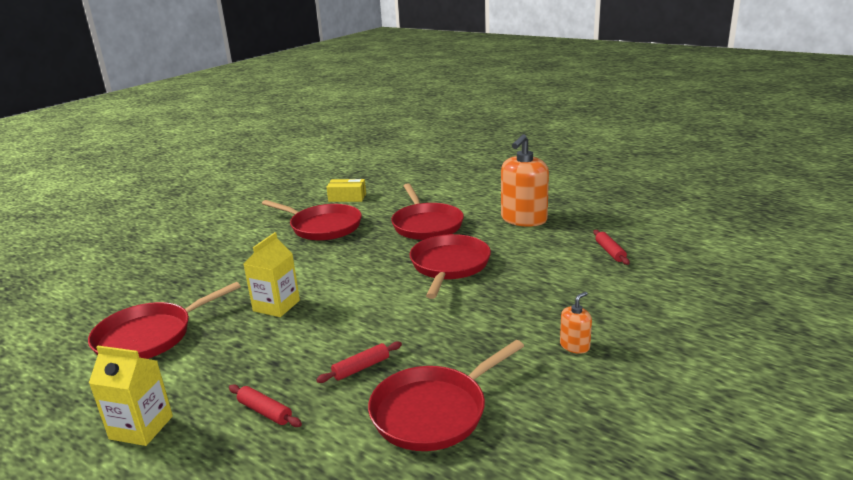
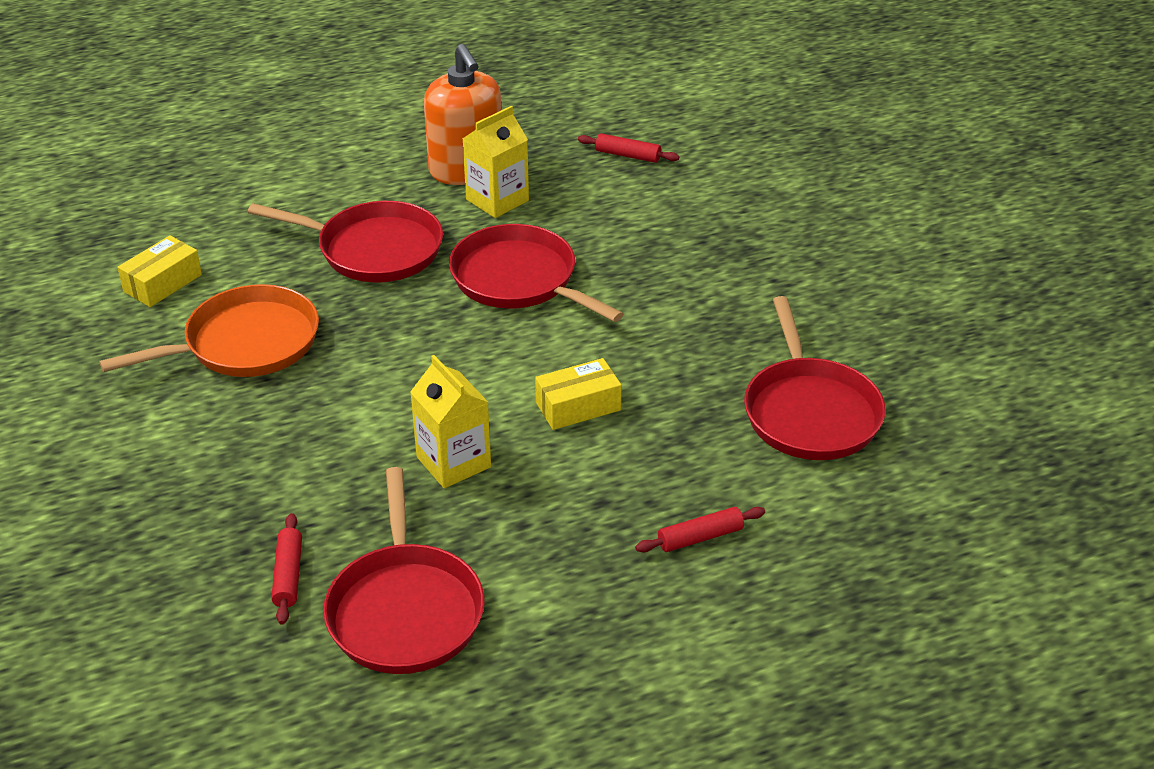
camera: 60 degrees left, 15 degrees up
(141, 427) = (639, 653): yellow carton -> yellow carton (497, 200)
(323, 227) = (245, 343): red pan -> orange pan
(356, 323) = (578, 406): none -> yellow box
(361, 368) = (682, 435): red rolling pin -> red rolling pin (288, 575)
(574, 346) = (786, 273): orange soap dispenser -> none

